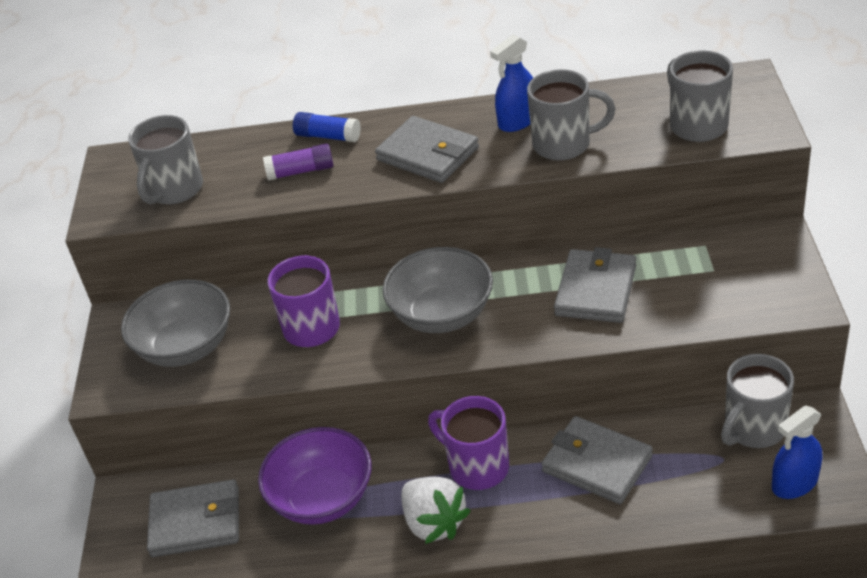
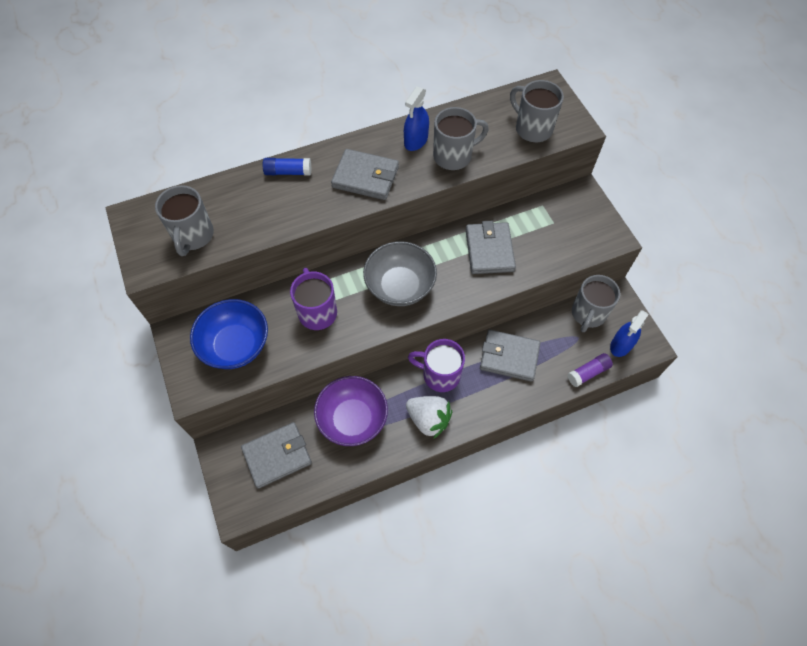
camera: 25 degrees left, 20 degrees up
(186, 347) = (236, 345): grey bowl -> blue bowl
(301, 171) = (281, 205): purple glue stick -> purple glue stick (588, 372)

